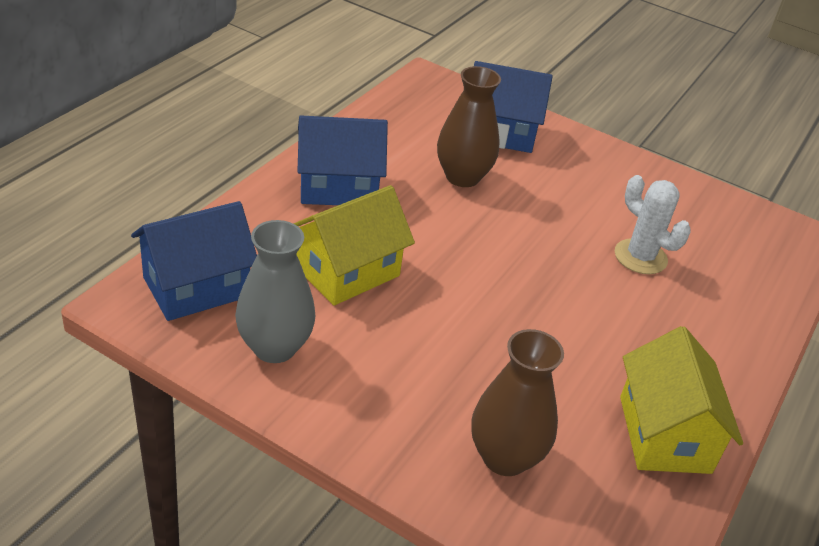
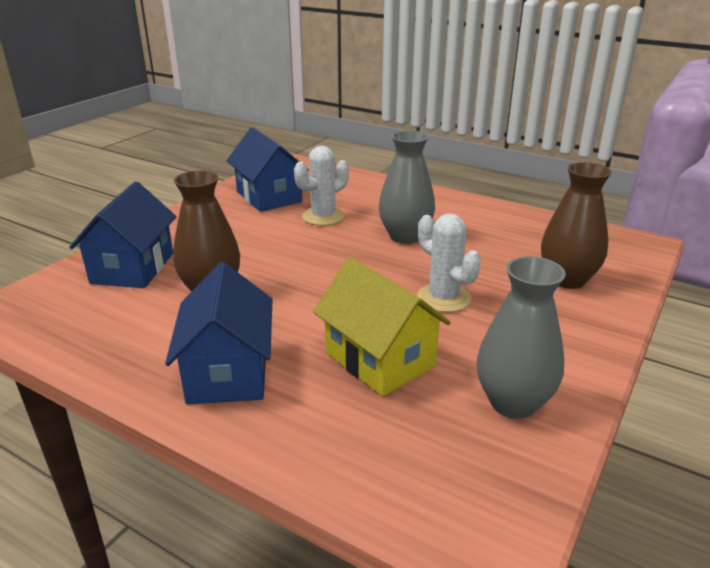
camera: 85 degrees left, 10 degrees down
(196, 287) = (442, 478): blue house -> blue house (269, 197)
(455, 332) = (443, 298): none -> white cactus
(600, 322) = (405, 236): none -> grey vase
(664, 434) = (506, 223): yellow house -> none

